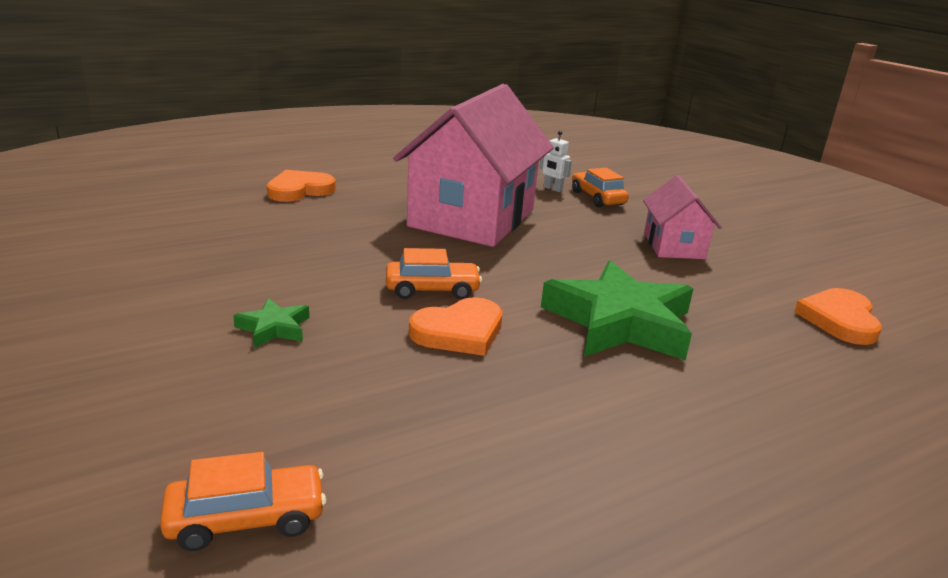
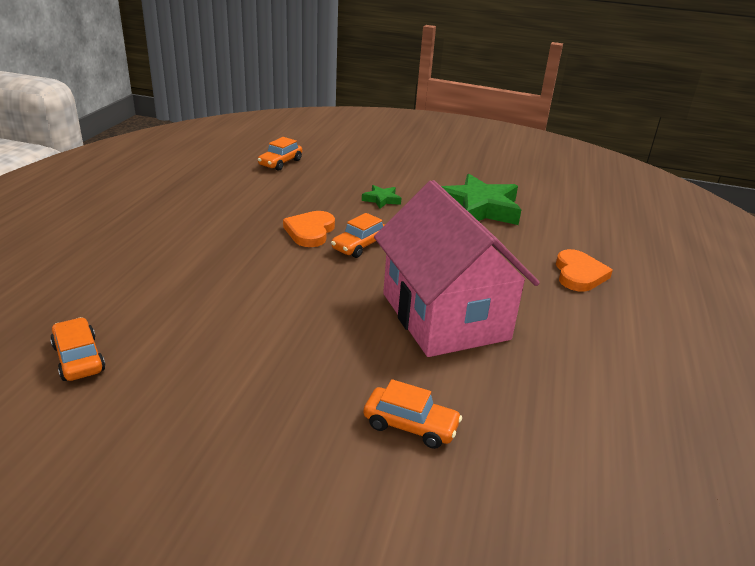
camera: 135 degrees right, 5 degrees up
(552, 189) = (467, 411): white robot -> none
(619, 322) = (238, 275): green star -> green star (478, 208)
(674, 246) = (264, 381): pink house -> none
(839, 320) = (79, 358): orange heart -> orange car

